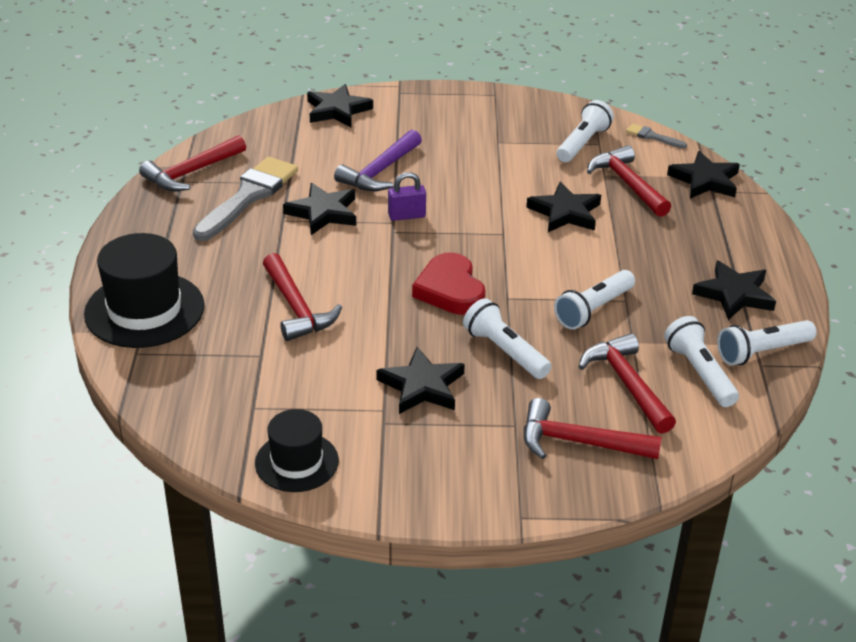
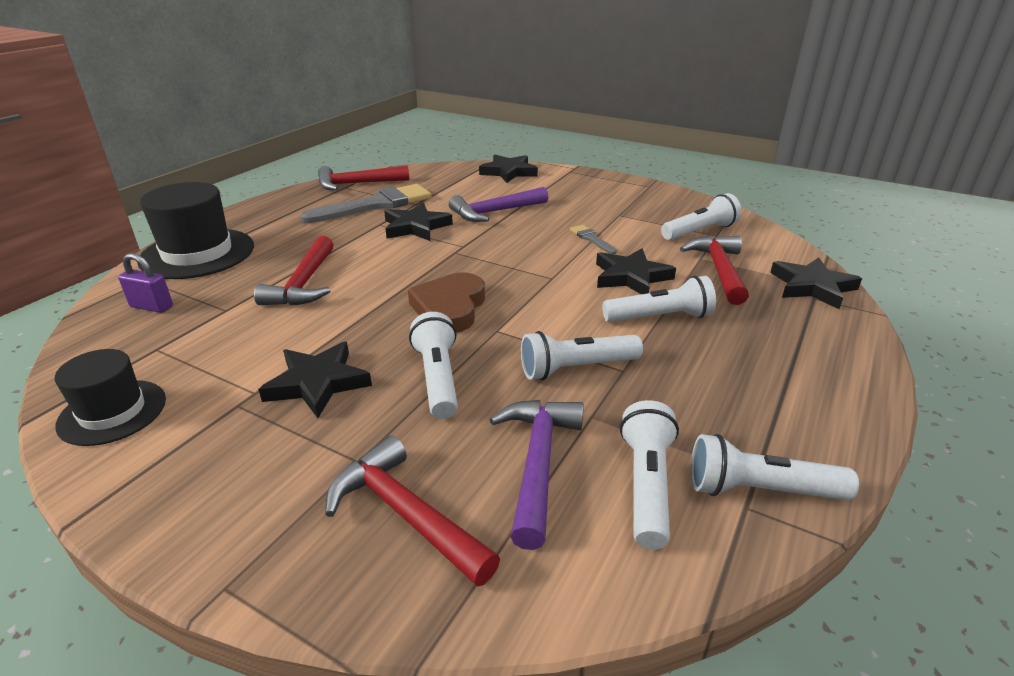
camera: 30 degrees right, 5 degrees down
(406, 216) = (480, 244): purple padlock -> purple padlock (152, 306)
(450, 290) = (450, 308): red heart -> brown heart
(617, 246) = (660, 317): none -> white flashlight
(626, 383) = (538, 462): red hammer -> purple hammer
(652, 136) = (778, 241): grey brush -> grey brush (591, 239)
(734, 294) = (768, 405): black star -> none

